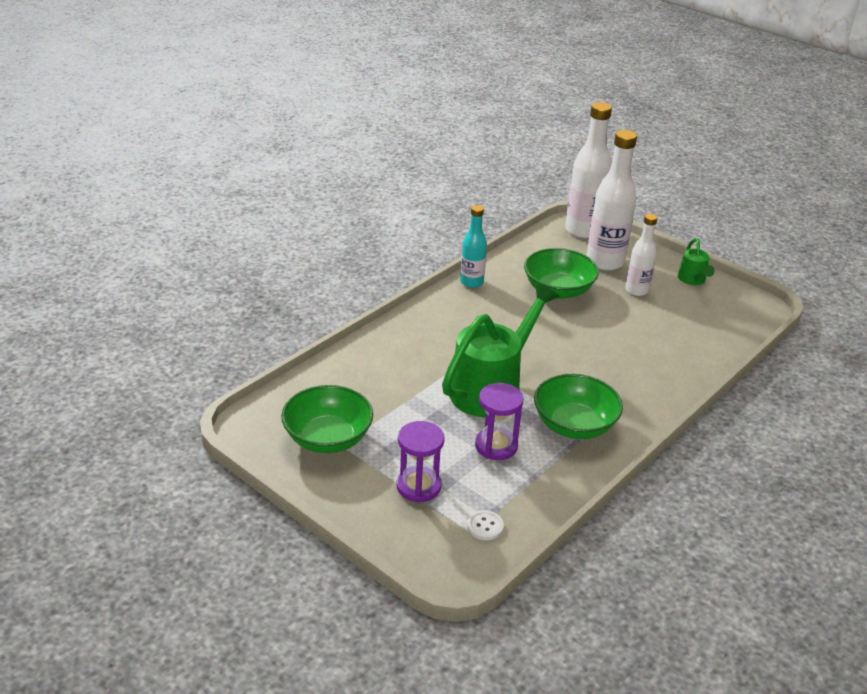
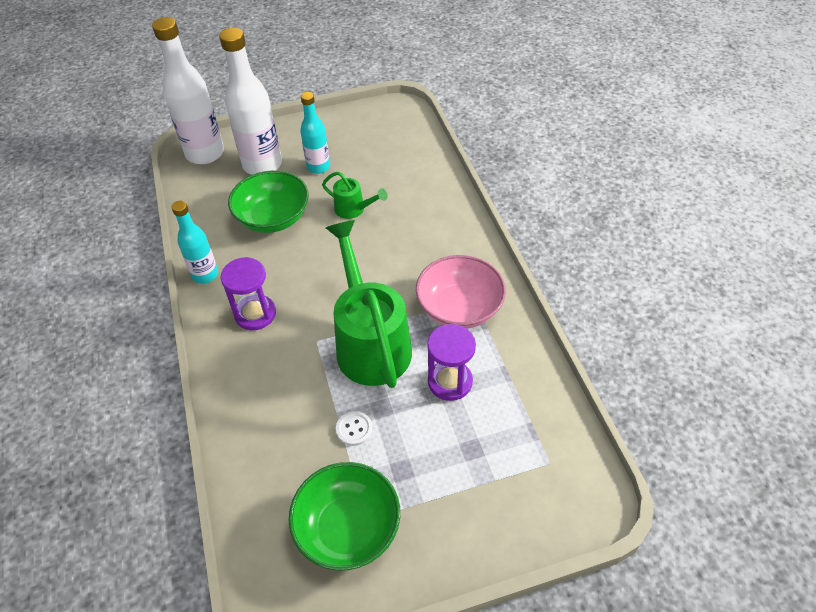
camera: 55 degrees left, 15 degrees up
(418, 486) = (467, 476): purple hourglass -> purple hourglass (255, 314)
(485, 526) = (548, 447): white button -> white button (354, 429)
(574, 425) = (459, 308): green bowl -> pink bowl
(636, 290) = (318, 167): white bottle -> turquoise bottle
(693, 280) = (335, 126): green watering can -> green watering can (354, 209)

